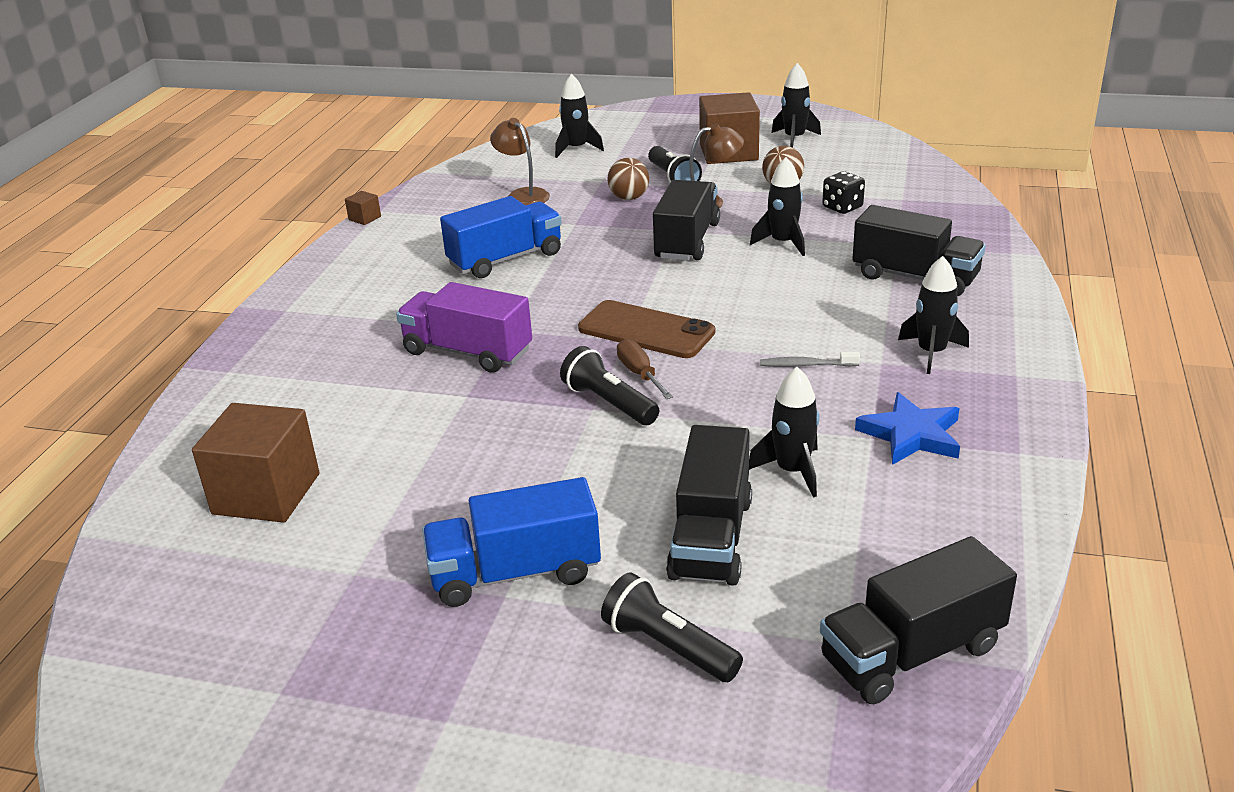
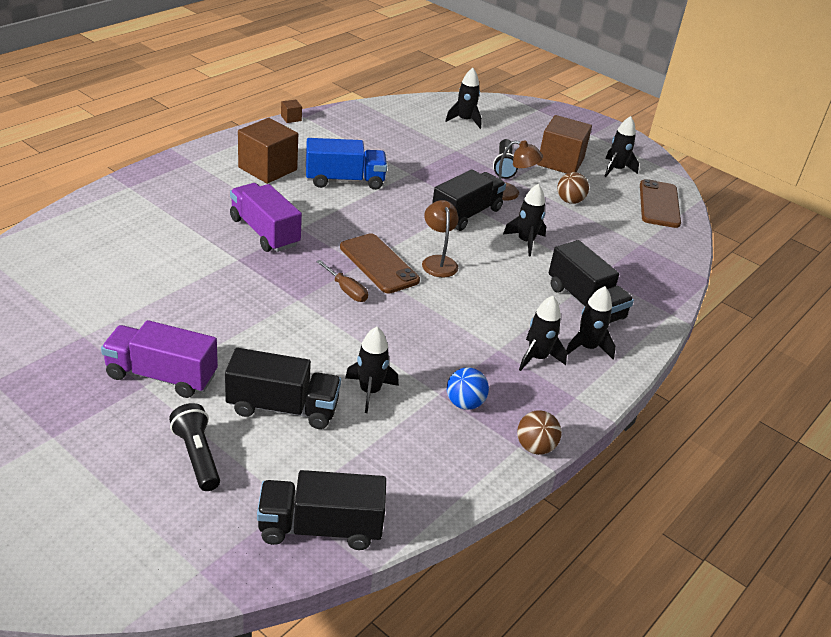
camera: 20 degrees right, 5 degrees up
(266, 494) = (82, 269): brown cube -> brown cube (267, 168)
(515, 573) = (161, 376): blue truck -> purple truck
(523, 195) = (398, 140): brown lamp -> brown lamp (438, 261)
(608, 403) = (310, 300): black flashlight -> none
(629, 198) = (461, 169): brown ball -> brown ball (535, 447)
(640, 374) = (346, 290): brown screwdriver -> brown screwdriver turned 135 degrees clockwise
(711, 538) = (283, 408): black truck -> black truck turned 120 degrees counterclockwise
(806, 365) = (450, 329): grey toothbrush -> none
(842, 207) = (592, 233): black dice -> none
(876, 155) = (659, 204): none -> brown phone
(911, 435) = (464, 403): blue star -> blue ball
(969, 320) = (587, 347): none -> black rocket

